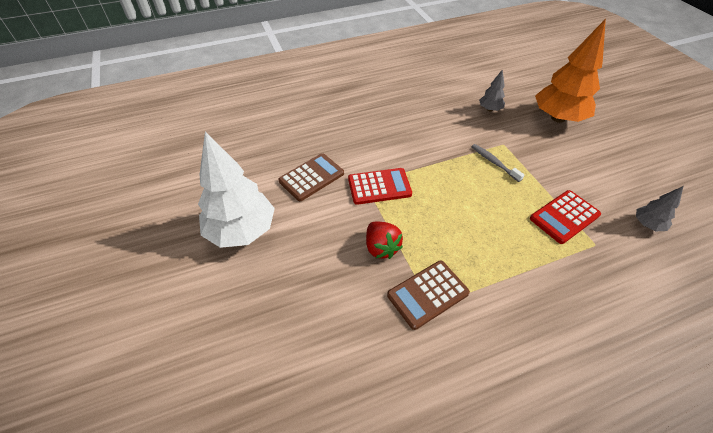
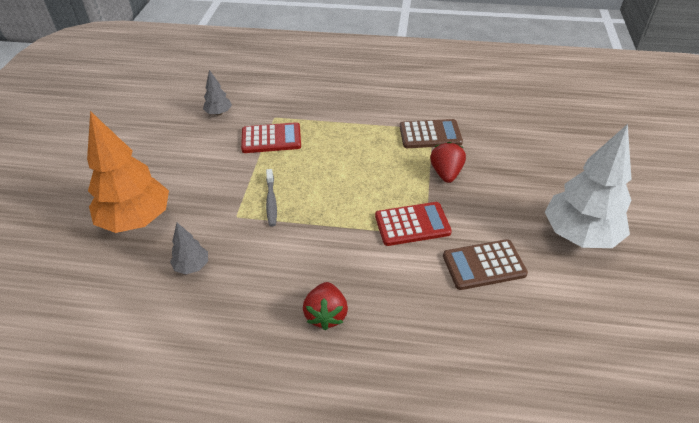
camera: 150 degrees left, 5 degrees down
(379, 186) = (412, 224): red calculator -> red calculator turned 150 degrees clockwise
(391, 116) = (326, 315): none -> red strawberry

